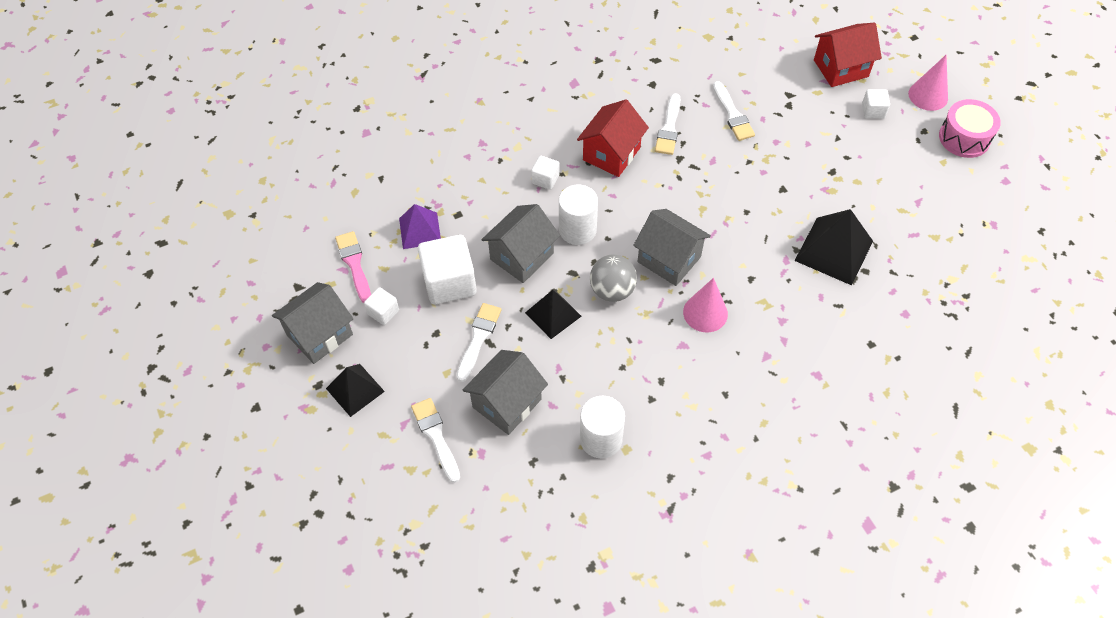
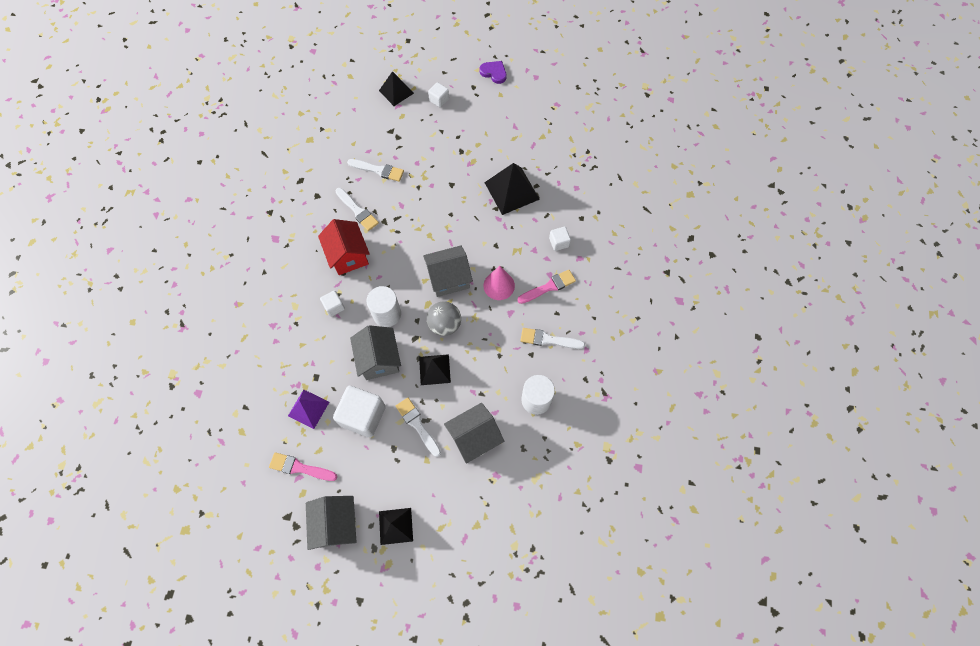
camera: 55 degrees left, 10 degrees up
(383, 312) = (352, 472): white cube -> white cube (559, 242)
(436, 436) = (465, 495): white brush -> white brush (548, 339)
(507, 403) = (474, 437): grey house -> grey house turned 75 degrees clockwise
(750, 365) = (549, 287): none -> pink brush
(841, 68) = (396, 91): red house -> black pyramid
(928, 95) = (452, 66): pink cone -> none
(964, 138) = (494, 73): pink drum -> purple heart

